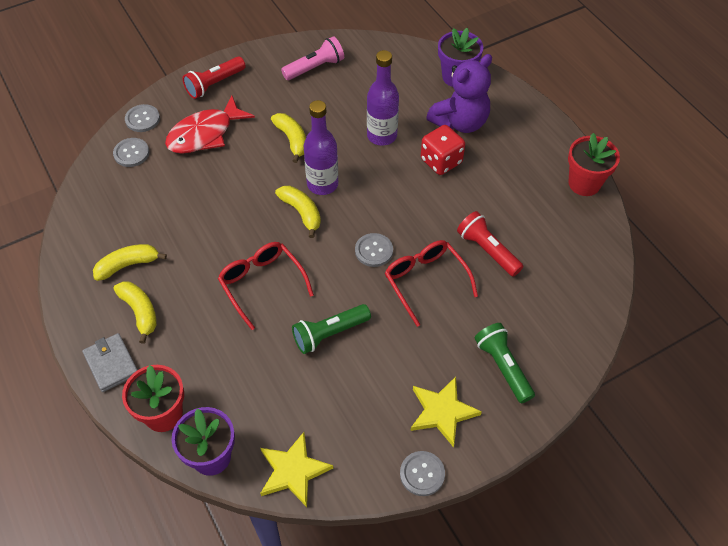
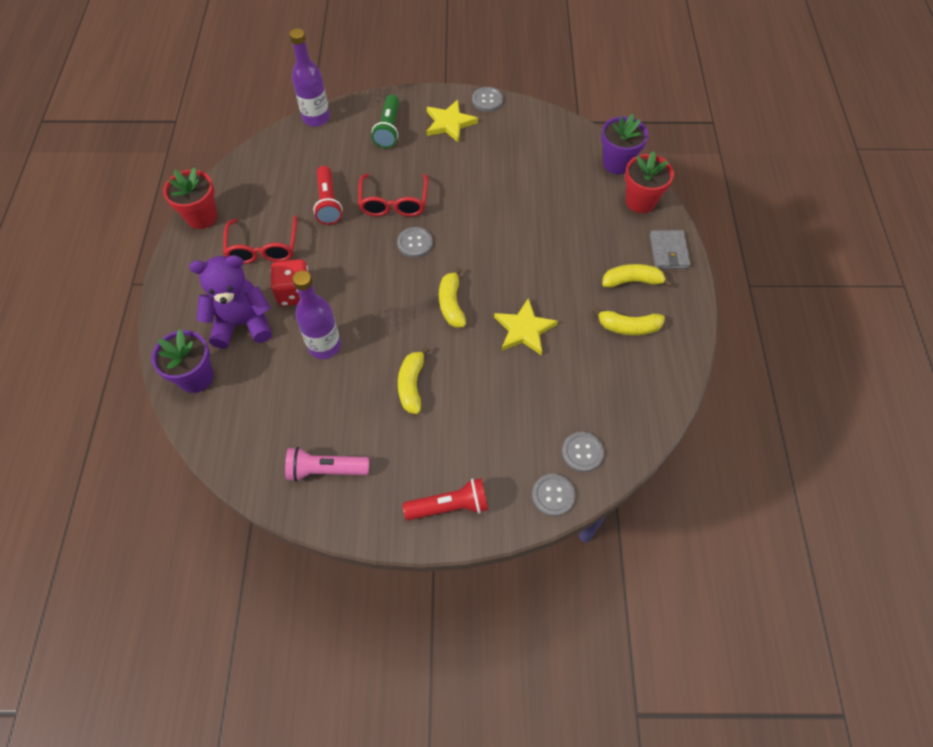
camera: 150 degrees left, 5 degrees up
(140, 312) = (632, 281): yellow banana -> yellow banana turned 90 degrees clockwise
(205, 134) = (495, 438): red fish -> none
(262, 284) = (521, 258): red glasses -> red glasses (263, 248)
(293, 471) = (567, 134): yellow star -> yellow star (524, 329)
(322, 184) = (415, 322): purple bottle -> purple bottle (316, 118)
(329, 334) = (492, 199): green flashlight -> none

